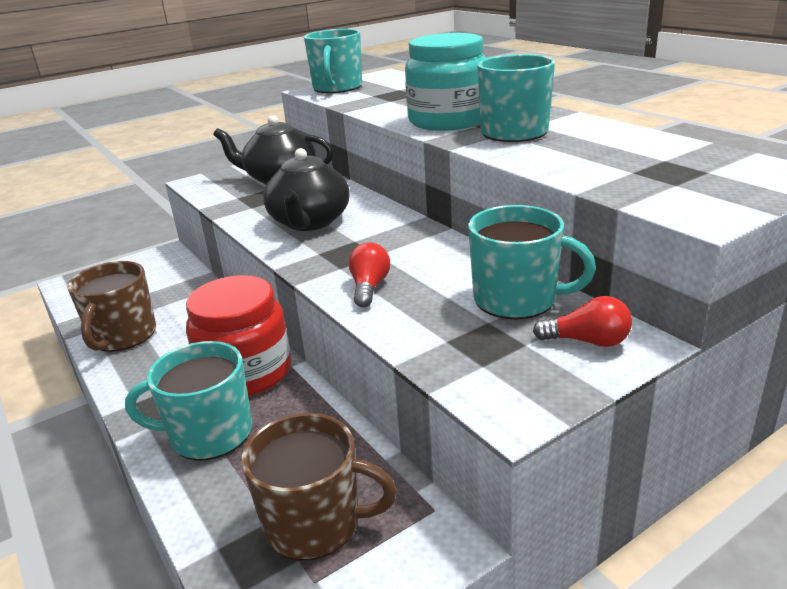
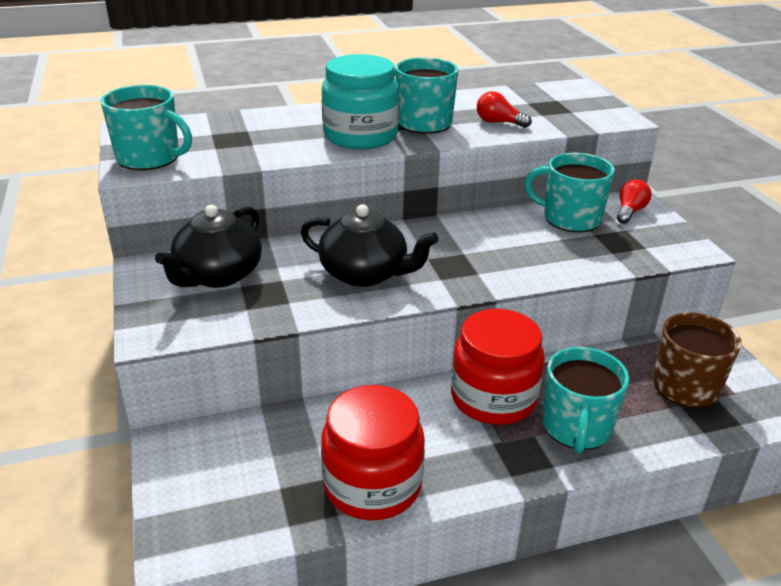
camera: 75 degrees left, 5 degrees up
(123, 336) = (372, 485): brown mug -> red jar
(369, 287) = (521, 266): red light bulb -> red light bulb (498, 122)
(517, 300) = (570, 218): turquoise mug -> turquoise mug turned 105 degrees counterclockwise

